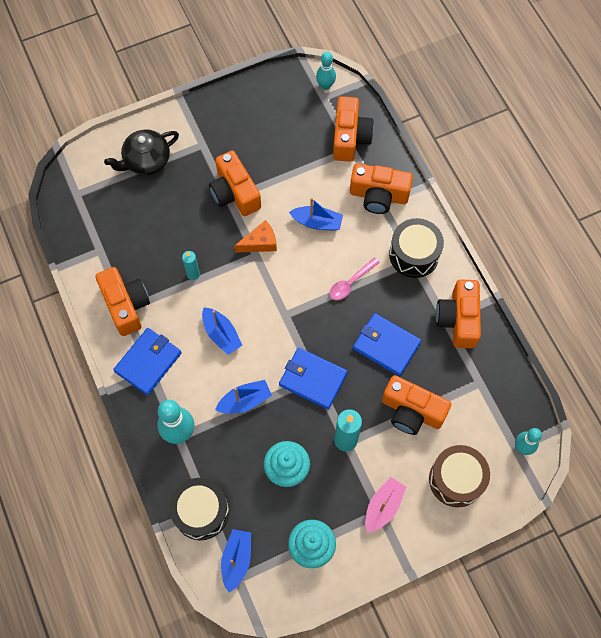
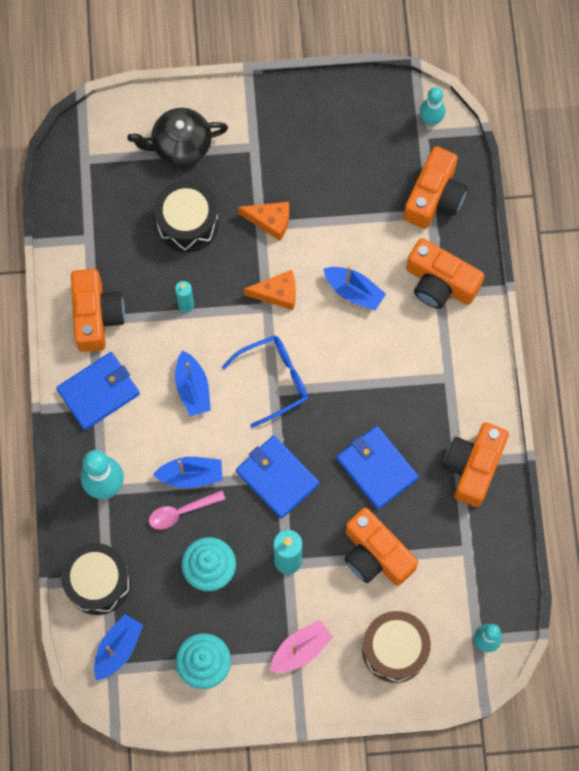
camera: 20 degrees right, 5 degrees up
(235, 193) = (270, 221): orange camera -> orange cheese
(281, 307) = (273, 380): none -> blue glasses
(351, 283) = (365, 379): pink spoon -> pink spoon (181, 512)
(414, 254) = (453, 370): black drum -> black drum (187, 223)

